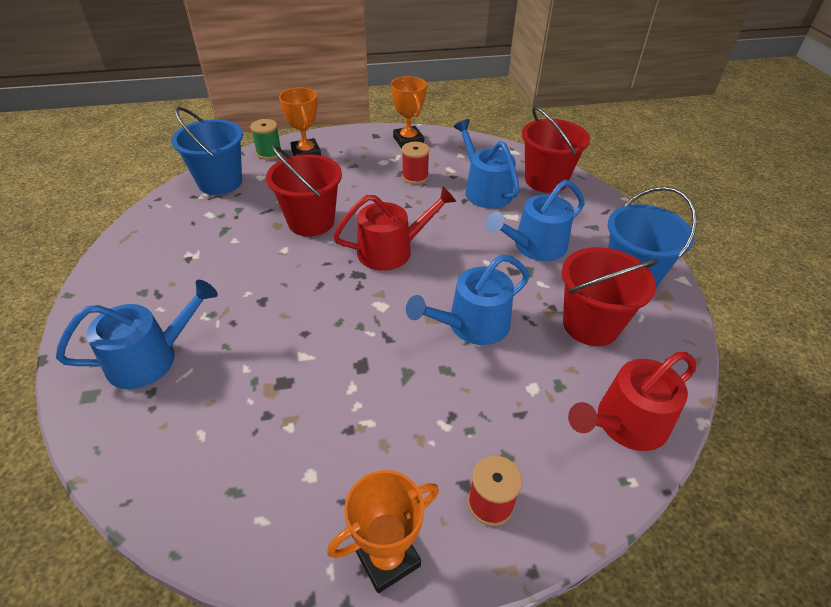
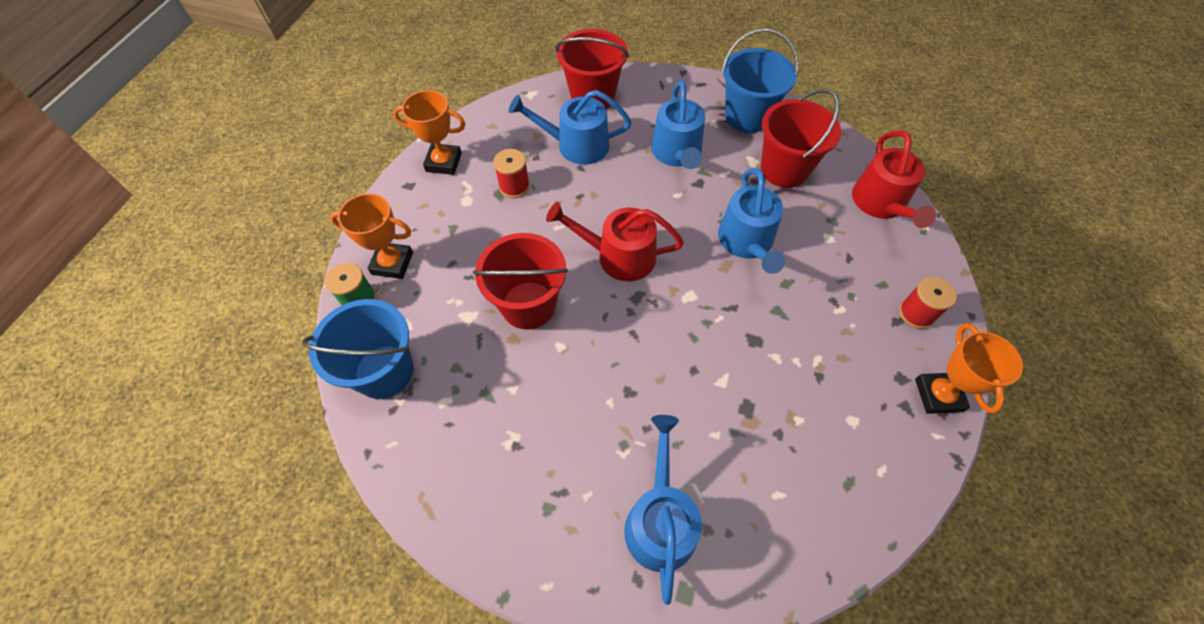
camera: 60 degrees left, 15 degrees up
(391, 250) = (619, 256): red watering can -> red watering can turned 90 degrees counterclockwise

